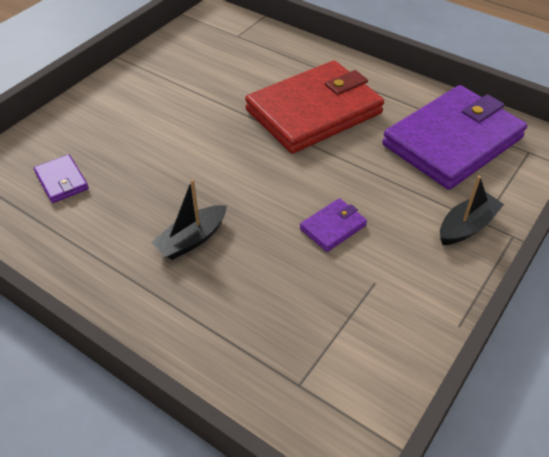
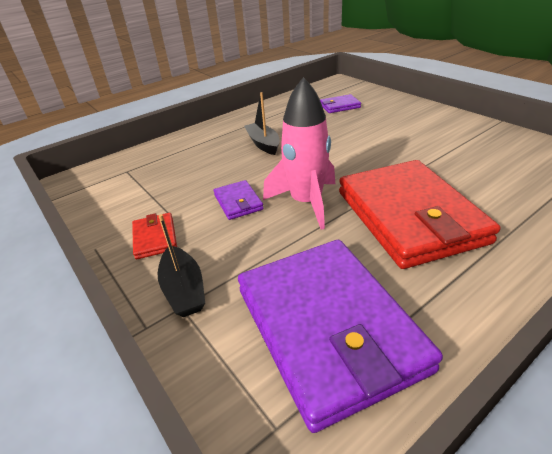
camera: 110 degrees right, 10 degrees down
(315, 175) = (306, 202): none -> pink rocket
(418, 276) = (155, 238): none -> red wallet

